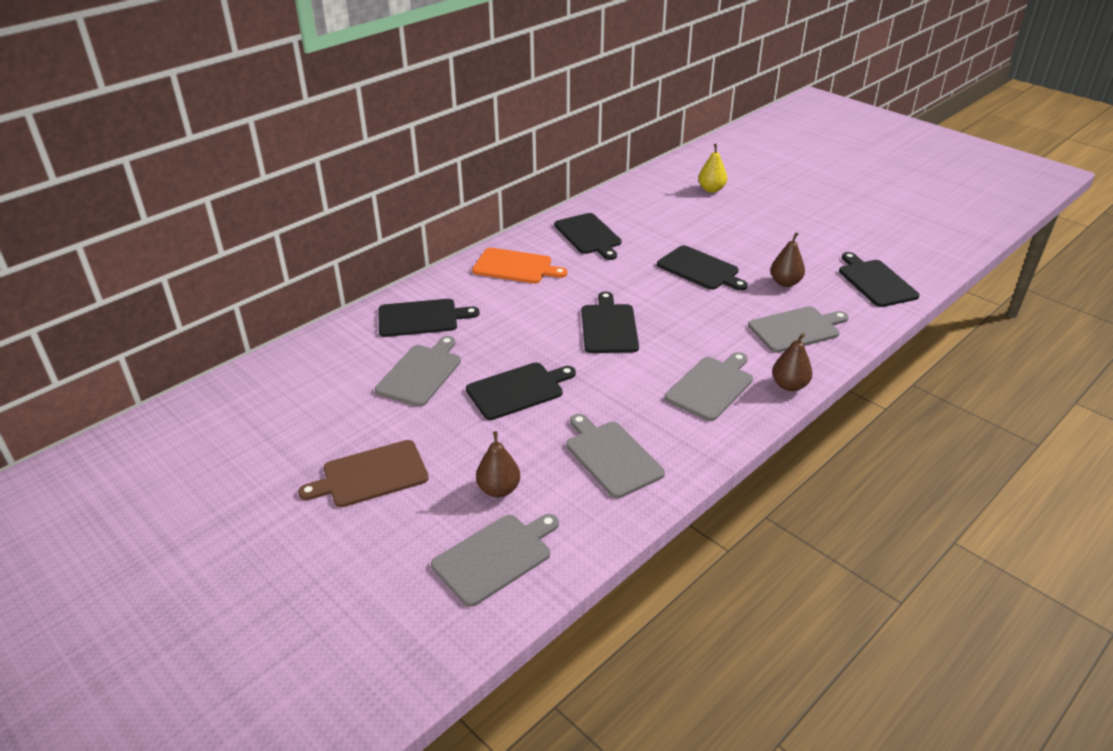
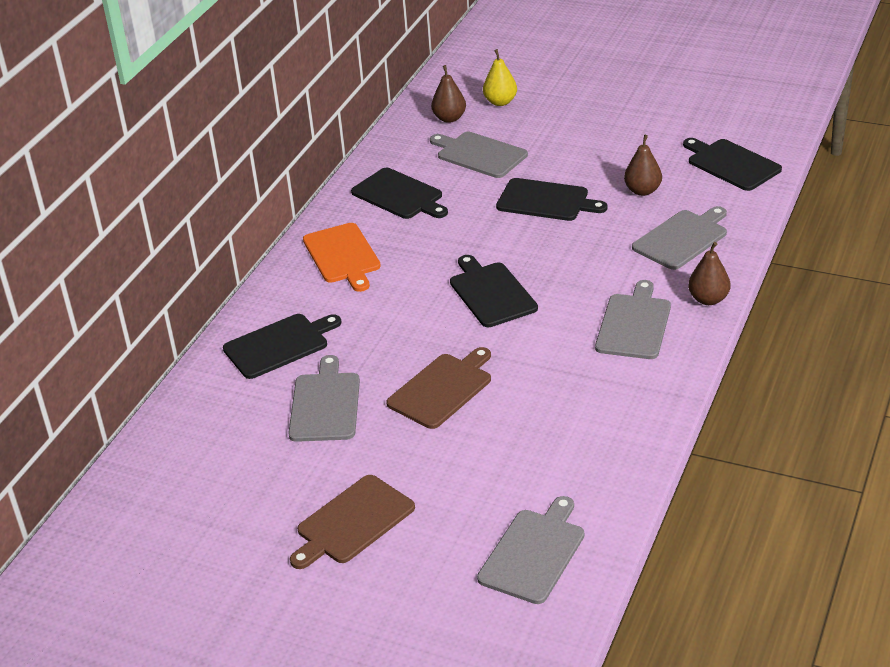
camera: 20 degrees left, 0 degrees up
(499, 489) = (493, 491): brown pear -> brown pear (449, 118)
(515, 267) = (342, 256): orange cutting board -> orange cutting board turned 75 degrees clockwise
(518, 390) = (442, 389): black cutting board -> brown cutting board
(611, 456) = (581, 424): grey cutting board -> grey cutting board (479, 154)

